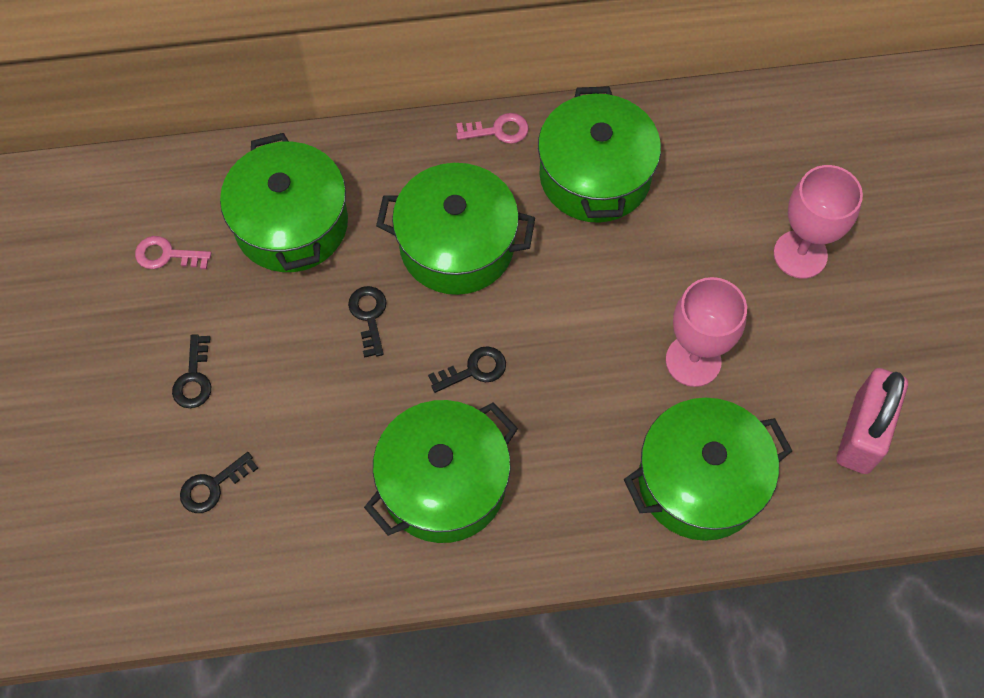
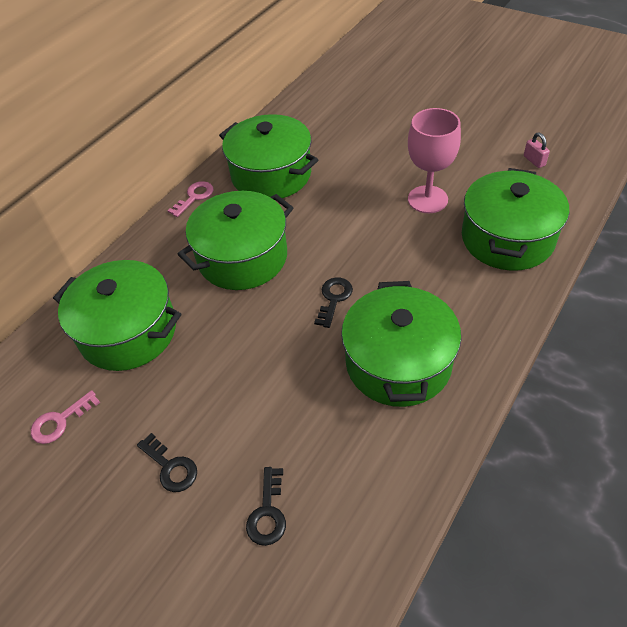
camera: 45 degrees left, 15 degrees down
(369, 316) = (239, 330): black key -> none
(800, 254) = (406, 127): pink goblet -> none
(862, 433) = (534, 161): pink padlock -> pink padlock, size x0.42

